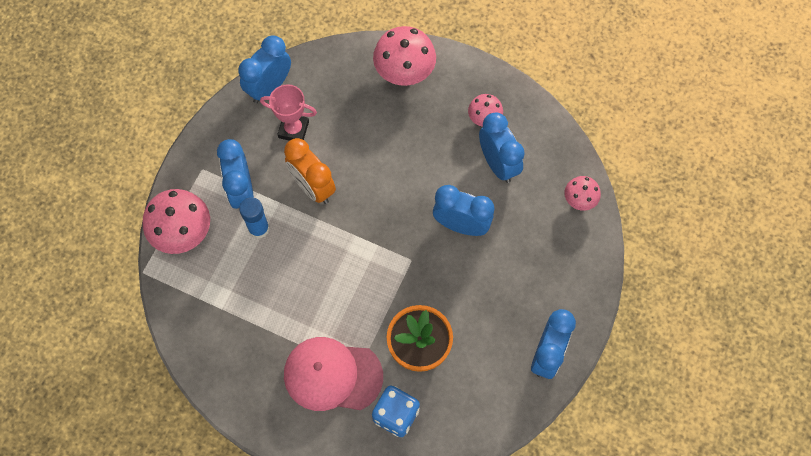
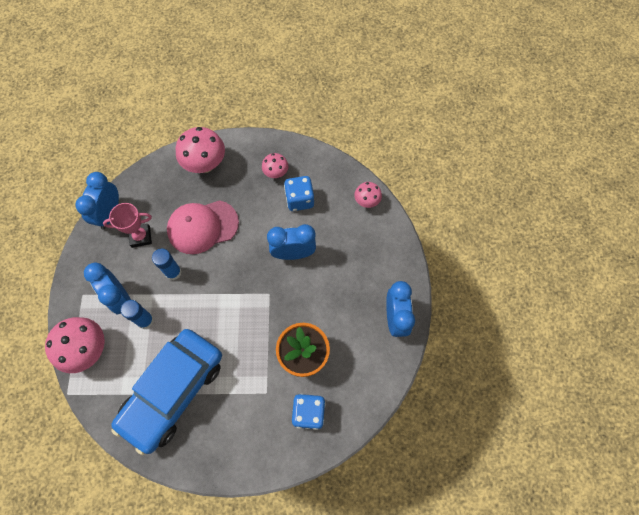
camera: 25 degrees left, 0 degrees up
(256, 321) = (173, 391): none -> blue car
(313, 187) = (173, 272): orange clock -> blue glue stick
(332, 375) = (249, 405): pink cap -> pink cap (202, 227)
(498, 164) = (299, 200): blue clock -> blue dice

